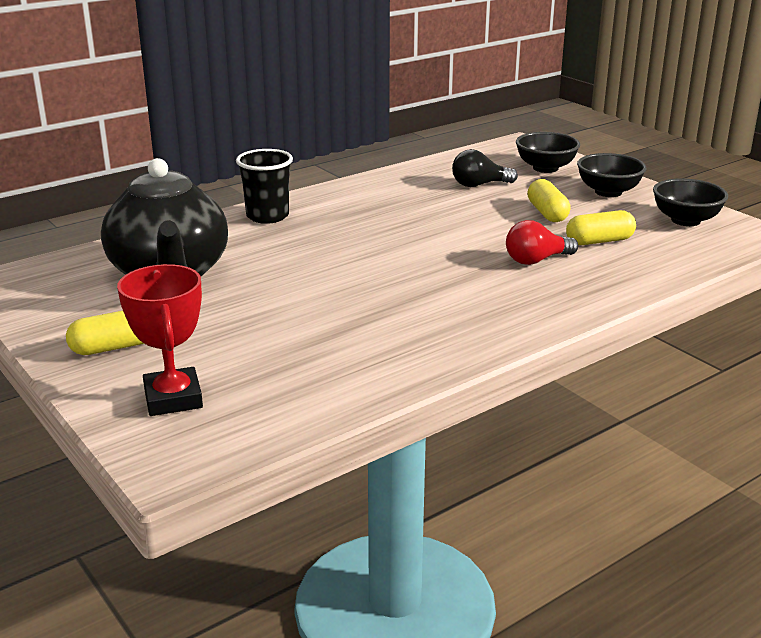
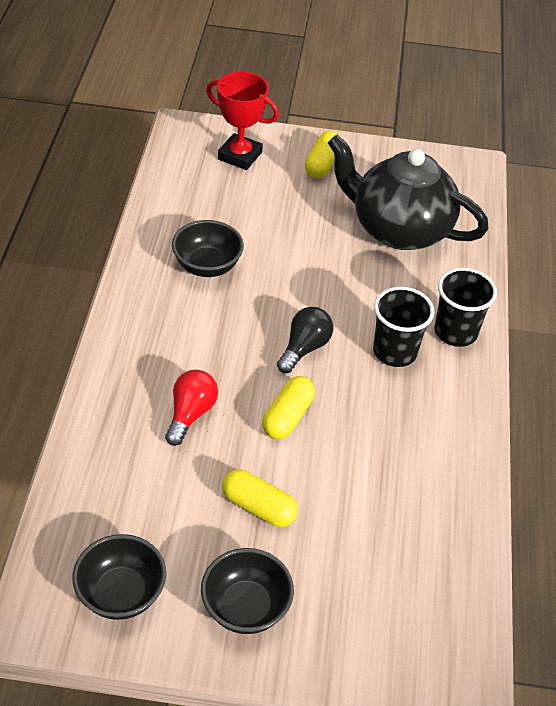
camera: 130 degrees right, 20 degrees up
(329, 226) = (395, 352): none -> black cup
(479, 185) = (377, 521): black light bulb -> black light bulb (304, 348)
(545, 168) = (362, 622): black bowl -> black bowl (207, 266)
(599, 241) = (168, 485): yellow capsule -> yellow capsule (287, 417)

